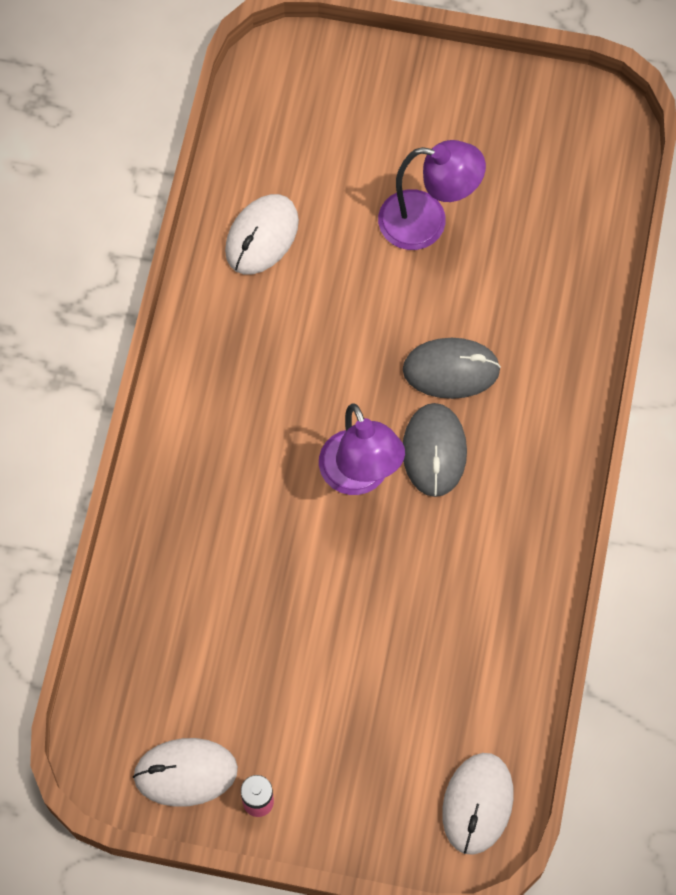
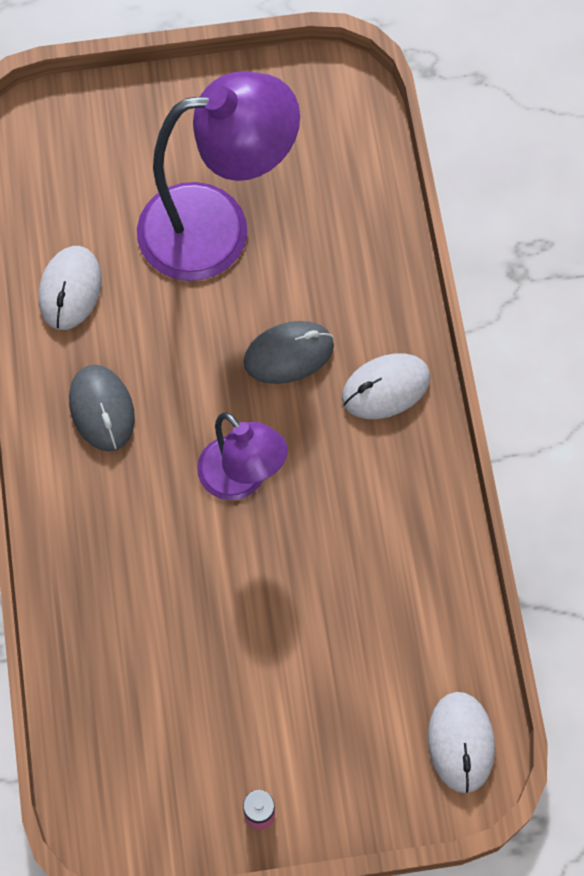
camera: 20 degrees left, 0 degrees up
(185, 773) = (182, 812): white mouse -> white mouse (385, 388)
(427, 222) = (217, 227): purple lamp -> purple lamp, size x1.70
(434, 451) = (301, 433): grey mouse -> grey mouse (102, 409)

